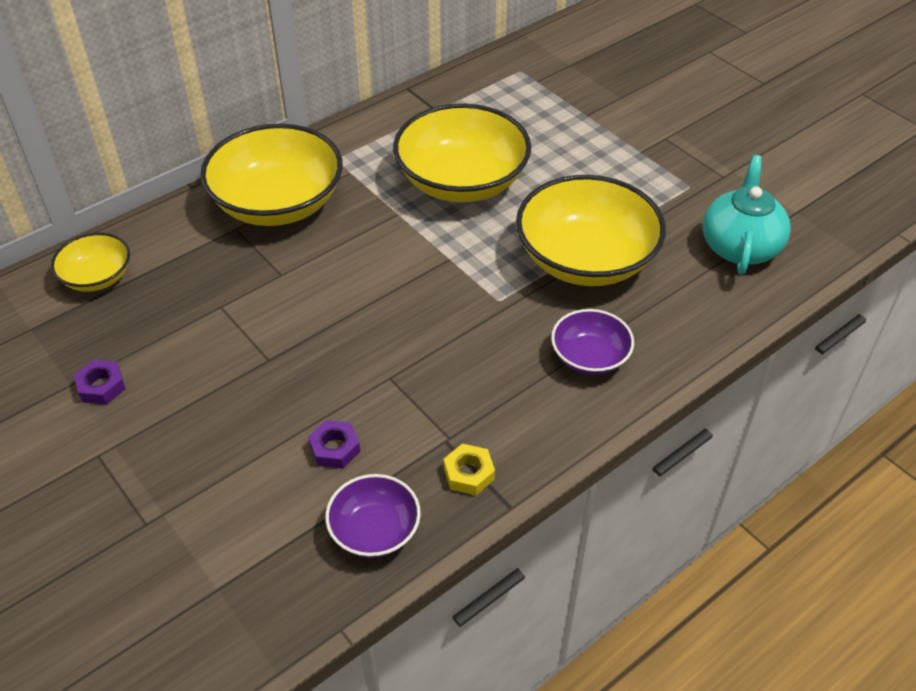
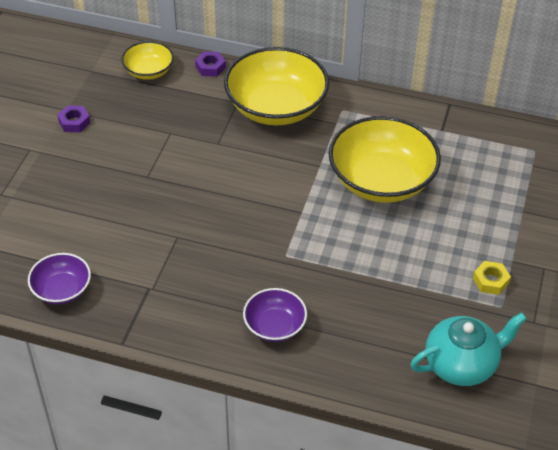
camera: 55 degrees right, 0 degrees up
(335, 448) = (105, 241): purple nut -> purple nut (210, 67)
(469, 474) = (132, 311): yellow nut -> yellow nut (490, 281)
(586, 259) = (365, 282): yellow bowl -> none

